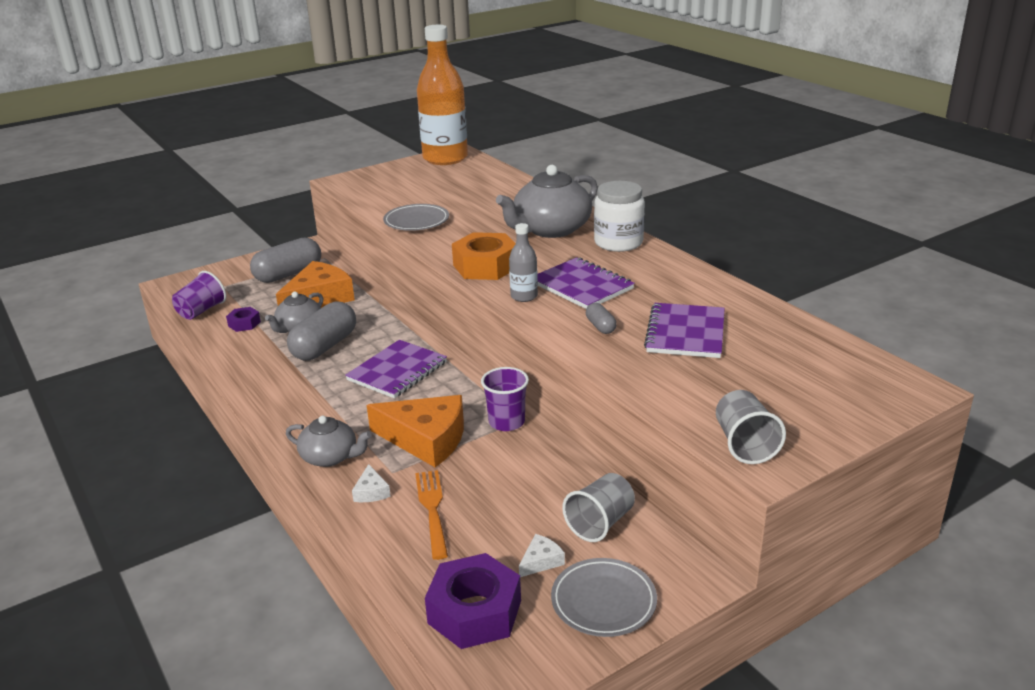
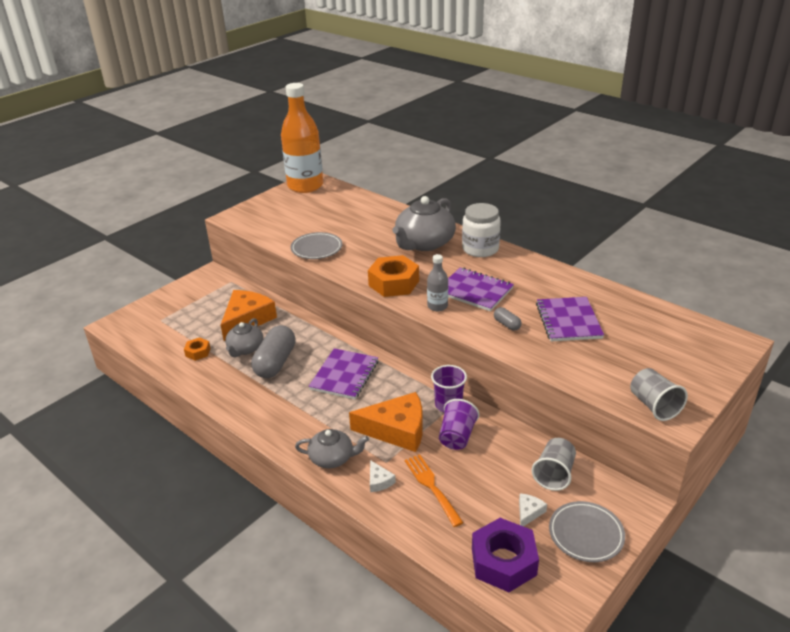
camera: 15 degrees left, 5 degrees up
(201, 311) = (154, 346): purple cup -> purple cup (457, 436)
(244, 324) = (198, 352): purple nut -> orange nut
(288, 274) = (209, 301): grey capsule -> none

